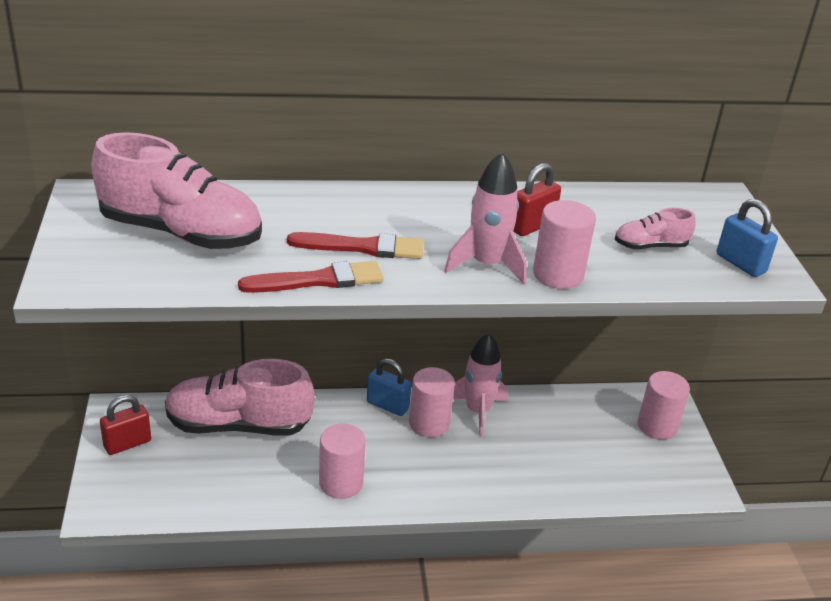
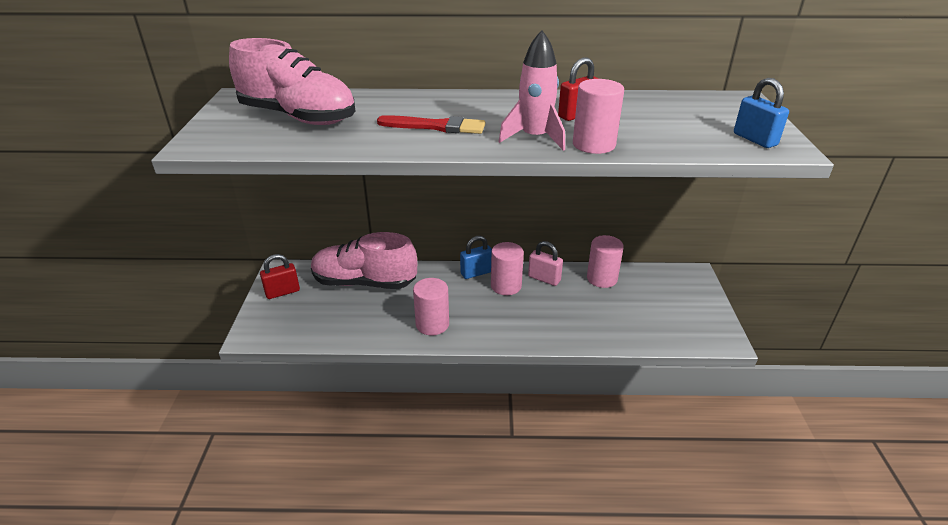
camera: 10 degrees right, 0 degrees up
(318, 280) = (394, 146): red brush -> none
(387, 405) = (476, 273): blue padlock -> blue padlock turned 60 degrees counterclockwise
(477, 411) = (544, 278): pink rocket -> pink padlock
(650, 246) = (676, 128): pink shoe -> none
(657, 426) = (685, 293): pink cylinder -> pink cylinder (602, 278)

